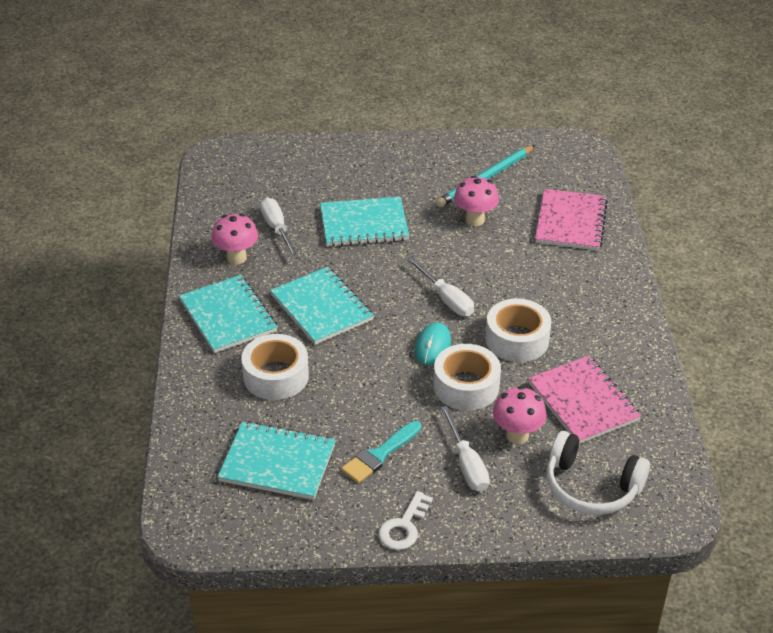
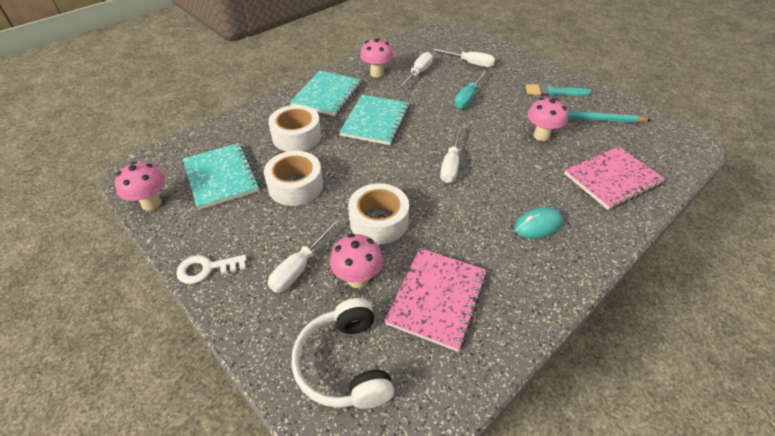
camera: 50 degrees right, 5 degrees up
(260, 533) = (151, 203): none -> pink mushroom
(308, 184) = (469, 63): none -> white screwdriver
(364, 224) = (468, 98): turquoise notebook -> turquoise screwdriver
(379, 455) = (268, 217): turquoise brush -> turquoise brush (553, 92)
(432, 346) = (398, 184): turquoise mouse -> turquoise mouse (538, 225)
(517, 339) = (457, 220): white tape -> white tape (295, 186)

